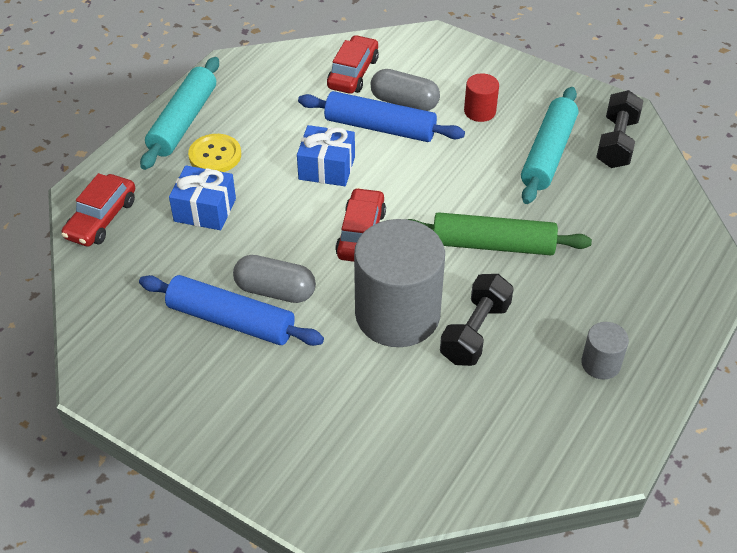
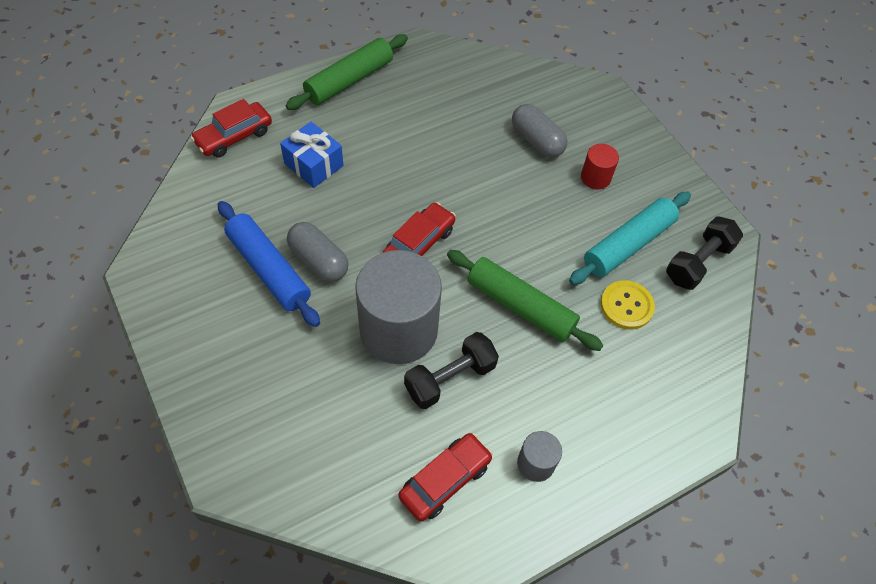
camera: 25 degrees right, 10 degrees up
(183, 122) = (349, 80): turquoise rolling pin -> green rolling pin
(215, 155) = (353, 121): yellow button -> yellow button (626, 306)
(327, 168) = (432, 172): blue gift -> none
(353, 73) = (512, 95): red car -> red car (445, 480)
(380, 127) = (500, 155): blue rolling pin -> none

